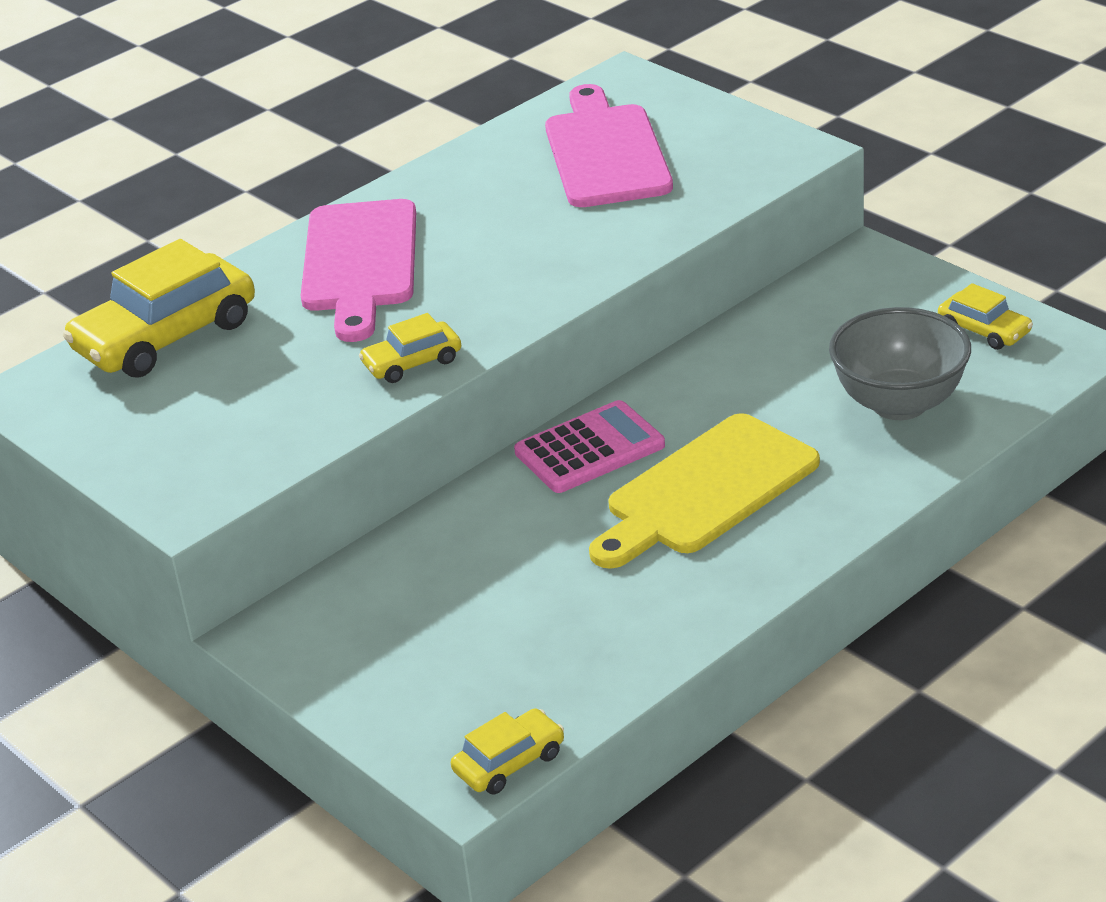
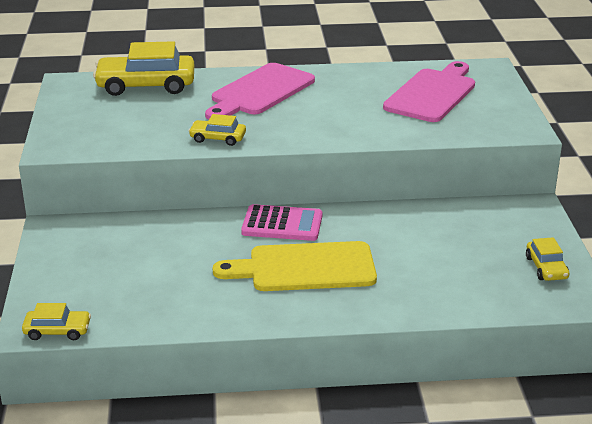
camera: 35 degrees right, 5 degrees down
(899, 404) = (452, 278): grey bowl -> none

